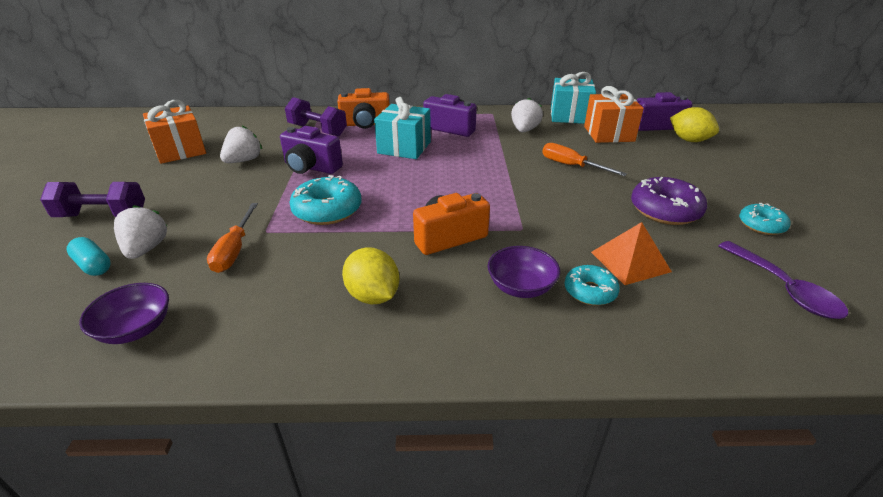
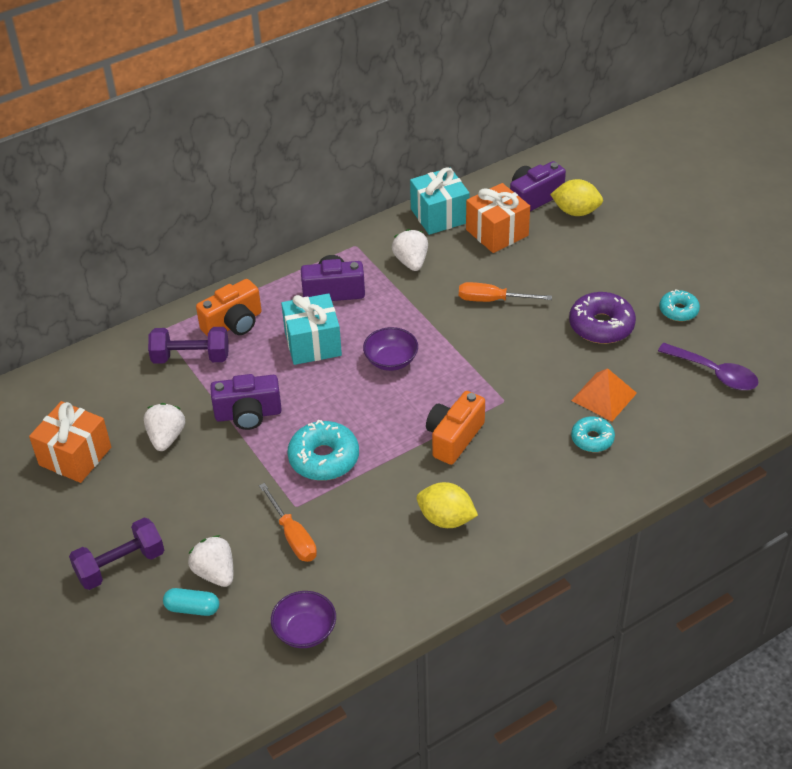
camera: 30 degrees left, 10 degrees up
(521, 287) = (543, 458): purple bowl -> purple bowl (391, 360)

